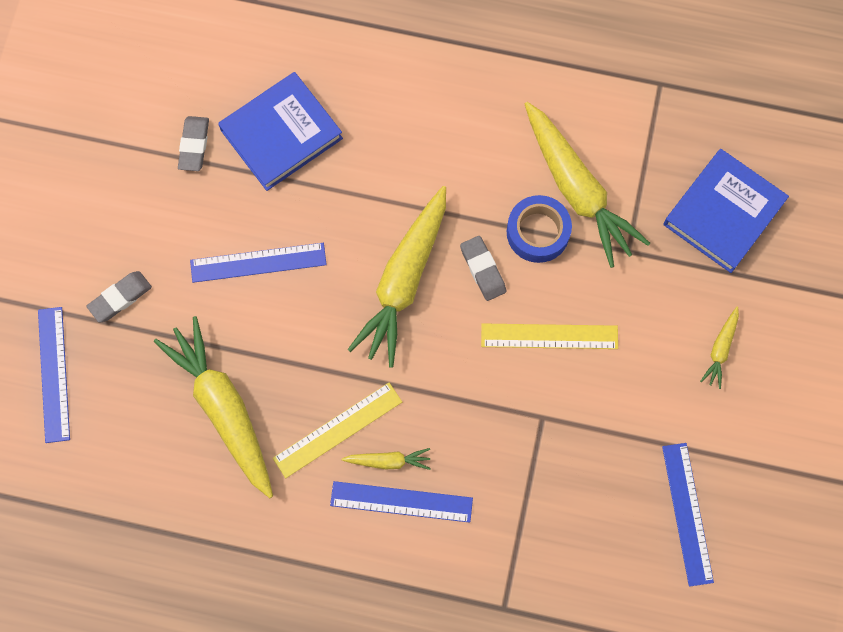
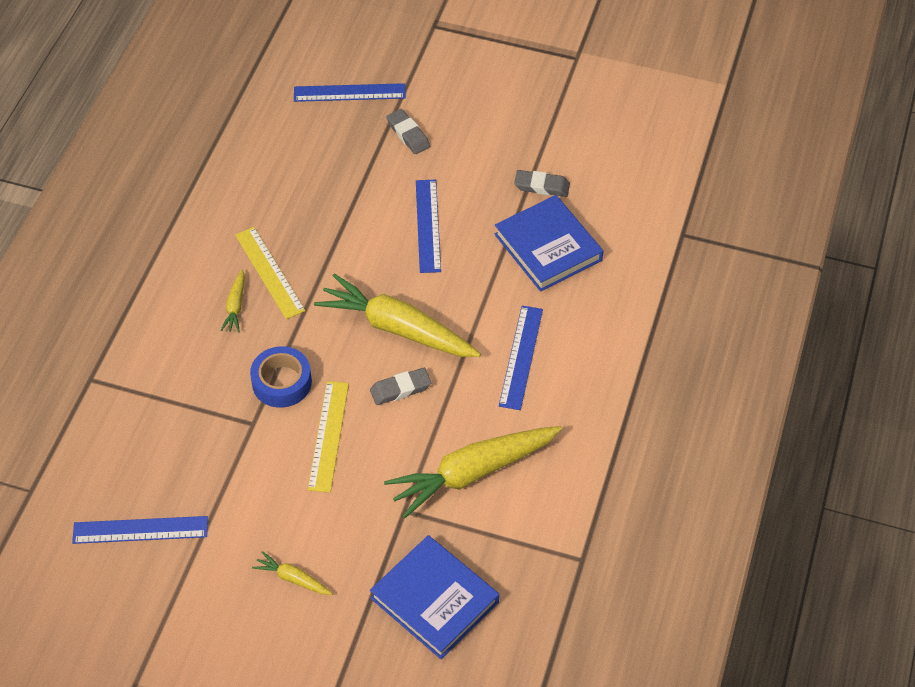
camera: 95 degrees right, 20 degrees down
(223, 409) = (302, 197): yellow carrot -> none
(401, 502) = (198, 313): blue ruler -> blue ruler (521, 357)
(538, 232) = (432, 436): blue tape -> blue tape (282, 382)

